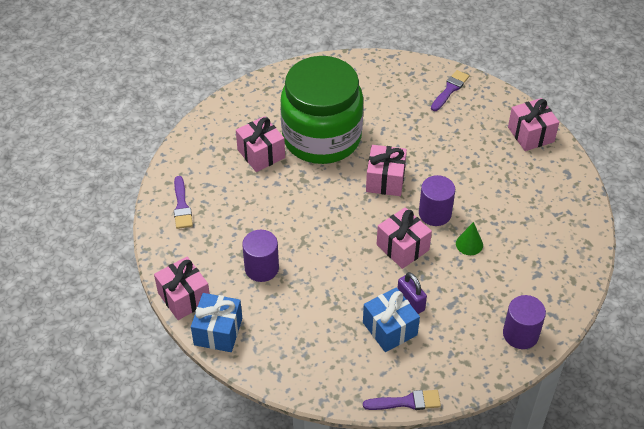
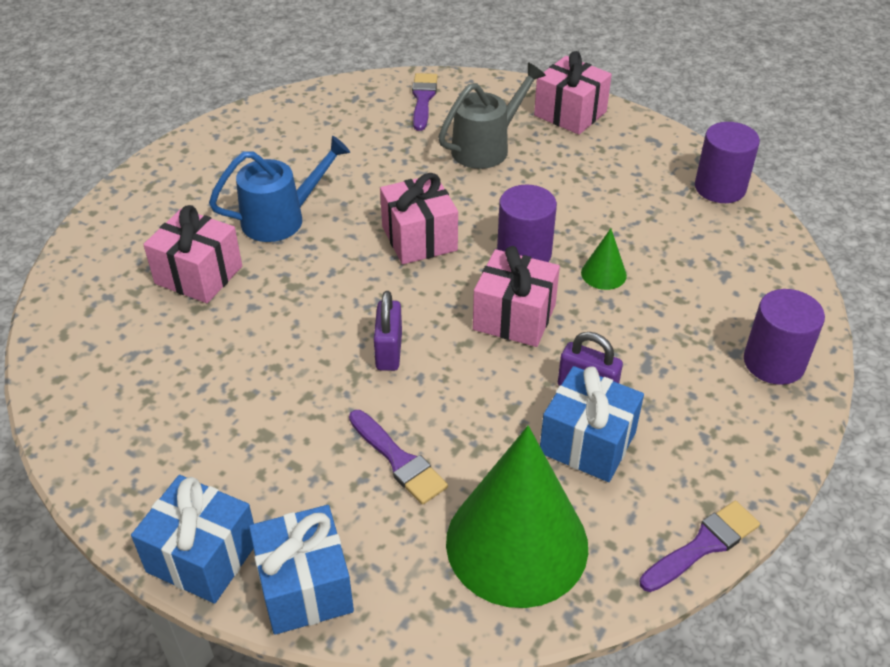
camera: 30 degrees left, 5 degrees down
(182, 206) = (106, 405): purple brush -> purple brush (399, 460)
(184, 297) = (202, 556): pink gift -> blue gift
(261, 268) = (313, 443): purple cylinder -> purple cylinder (720, 188)
(321, 137) = (282, 218): green jar -> blue watering can
(321, 358) = (517, 543): none -> green cone
(327, 237) = (389, 351): none -> purple padlock
(463, 137) = (487, 147): none -> grey watering can

